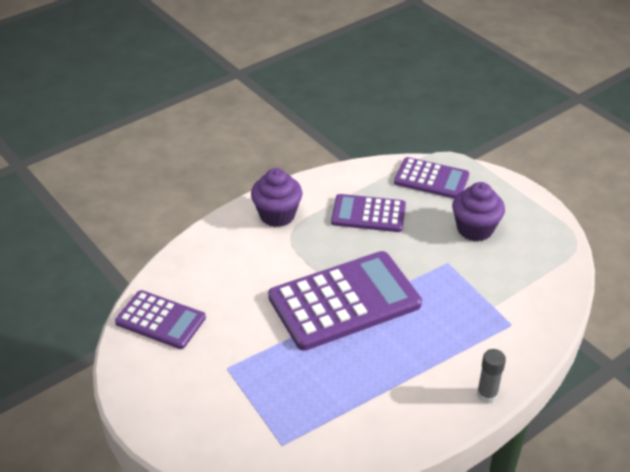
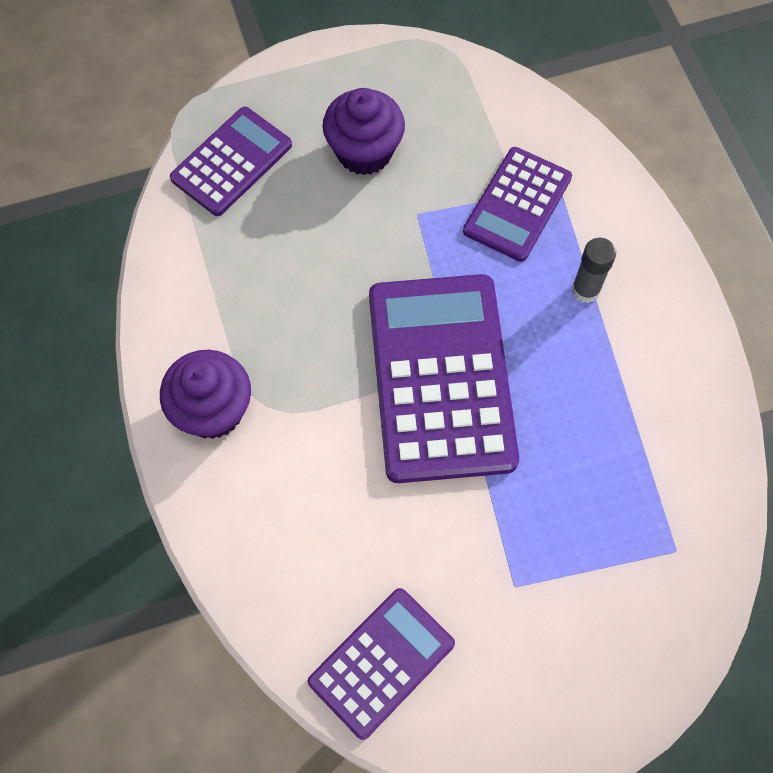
camera: 70 degrees left, 25 degrees up
(368, 214) = (270, 277): purple calculator -> purple calculator (517, 204)
(487, 395) = (667, 267): grey glue stick -> grey glue stick (585, 290)

